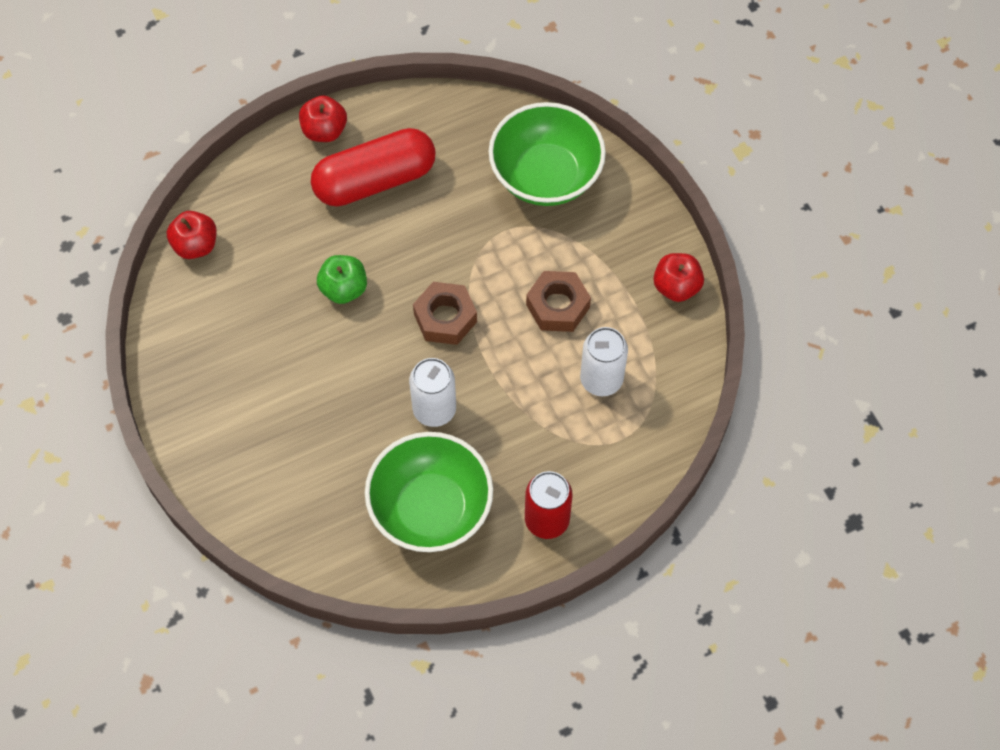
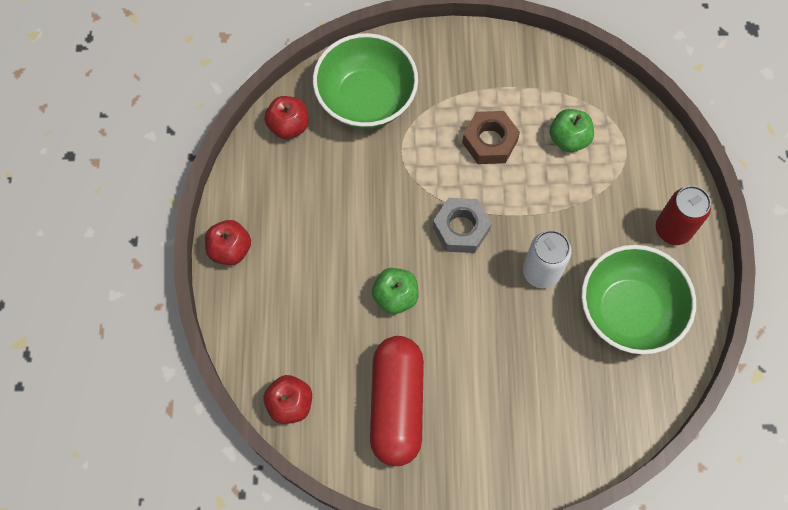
camera: 65 degrees left, 5 degrees up
(375, 180) = (302, 229): red capsule -> red capsule (396, 405)
(445, 318) = (461, 229): brown nut -> grey nut
(601, 379) = (568, 139): white can -> green apple
(676, 287) = (512, 52): red apple -> red apple (289, 126)

